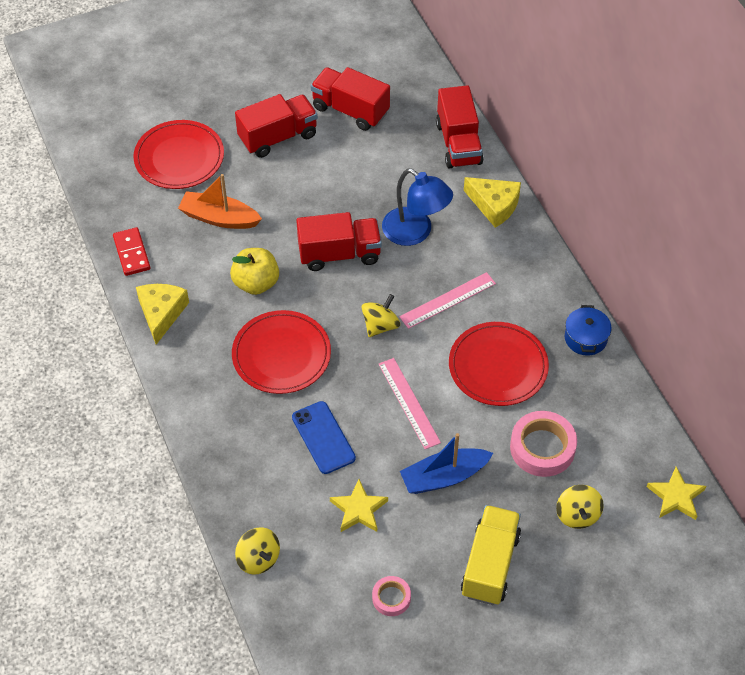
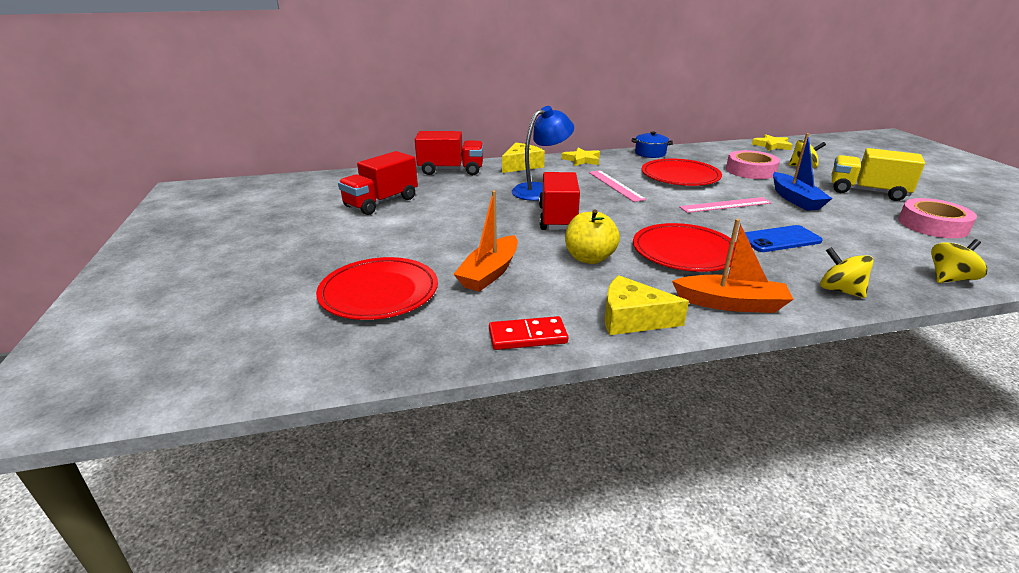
camera: 80 degrees left, 25 degrees down
(191, 379) = (731, 303): none -> orange boat
(278, 137) = (390, 235): red truck -> none
(359, 509) = (851, 231): yellow star -> yellow star (582, 160)
(380, 325) = (643, 209): yellow spinning top -> yellow spinning top (840, 290)
(391, 598) = (933, 225): pink tape -> pink tape, size x1.79

